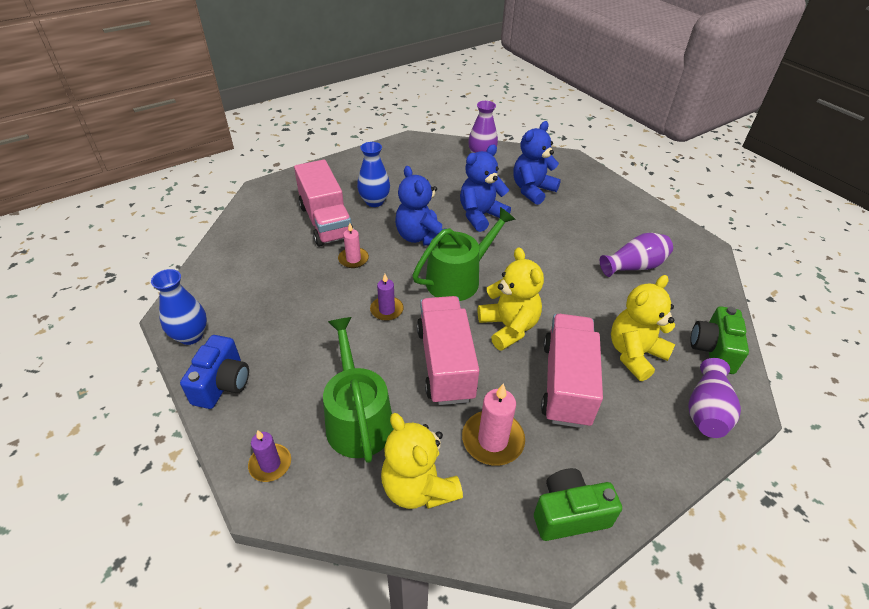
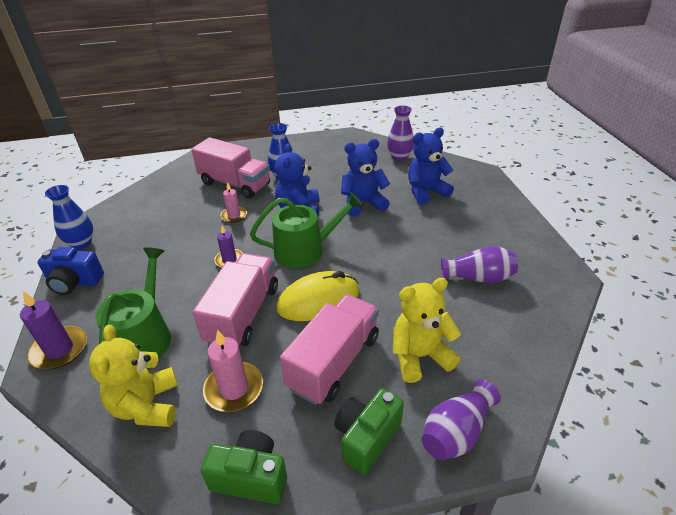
camera: 25 degrees right, 5 degrees down
(222, 384) = (75, 282): blue camera -> blue camera turned 60 degrees clockwise
(270, 464) = (59, 350): purple candle -> purple candle, size x1.55
(326, 222) = (235, 184): pink truck -> pink truck turned 60 degrees counterclockwise
(508, 327) = (318, 300): yellow teddy bear -> yellow mouse
(713, 350) = (507, 376): green camera -> green camera (366, 437)

